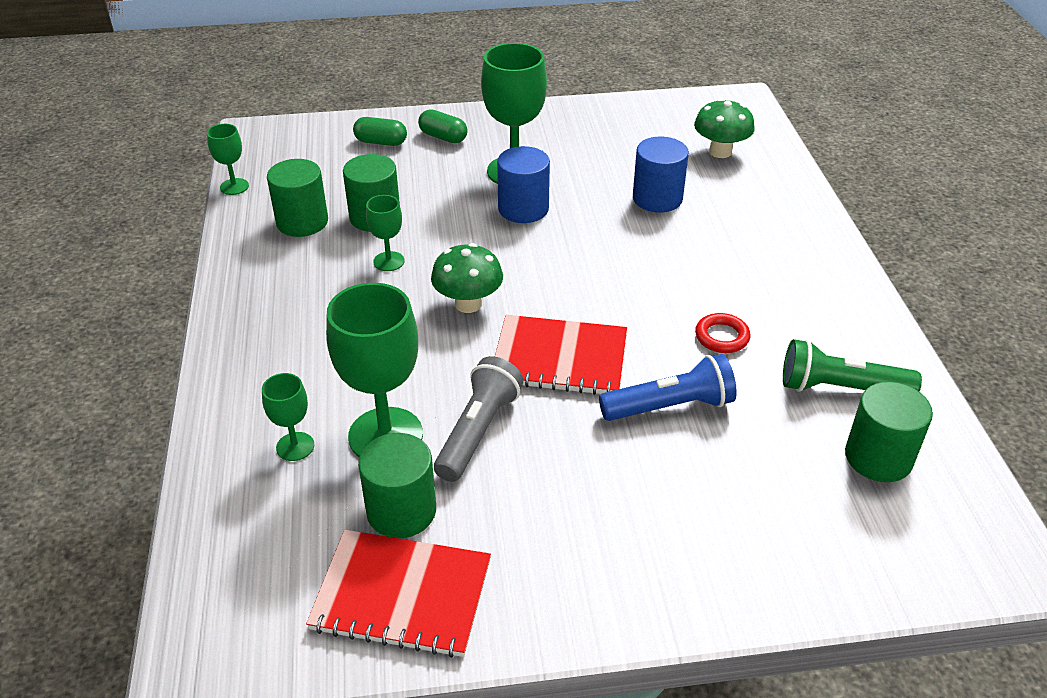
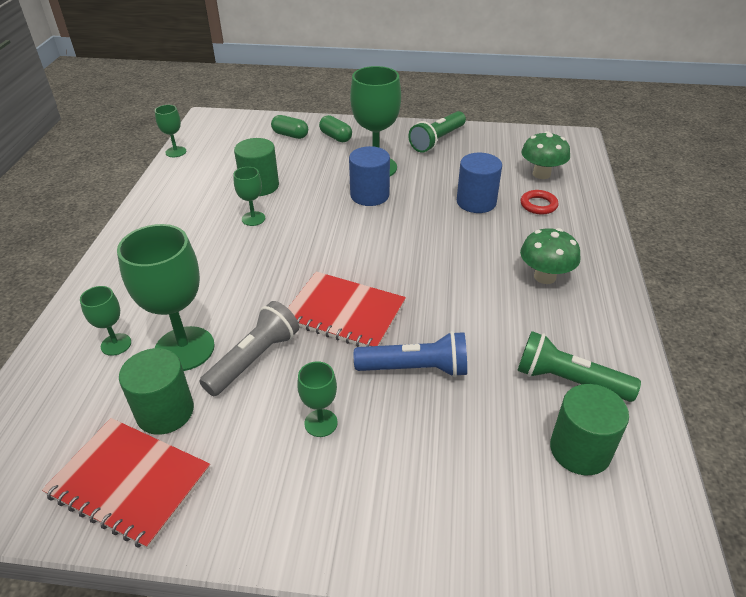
camera: 15 degrees right, 0 degrees up
(302, 222) = (208, 182): green cylinder -> none
(468, 304) = (295, 259): green mushroom -> green mushroom (545, 276)
(576, 125) = (437, 140): none -> green flashlight
(591, 486) = (321, 423): none -> green goblet
(722, 337) = (483, 318): red ring -> red ring (538, 205)

